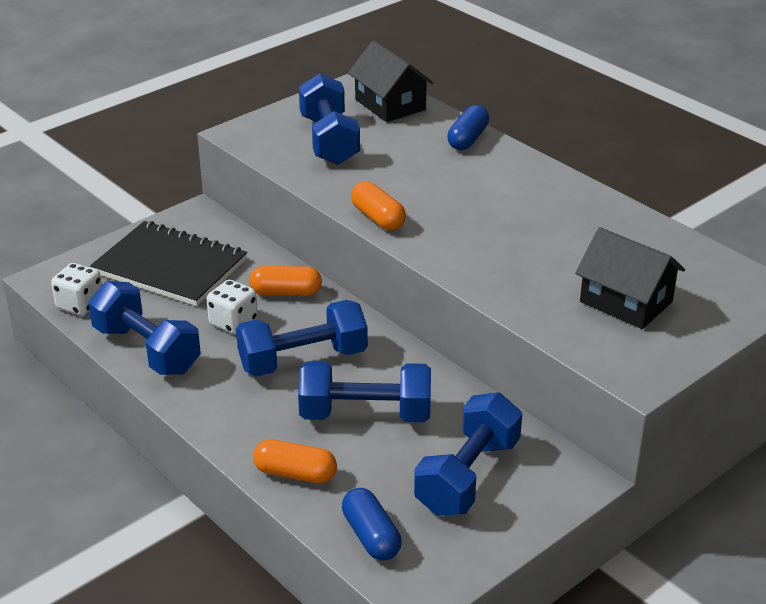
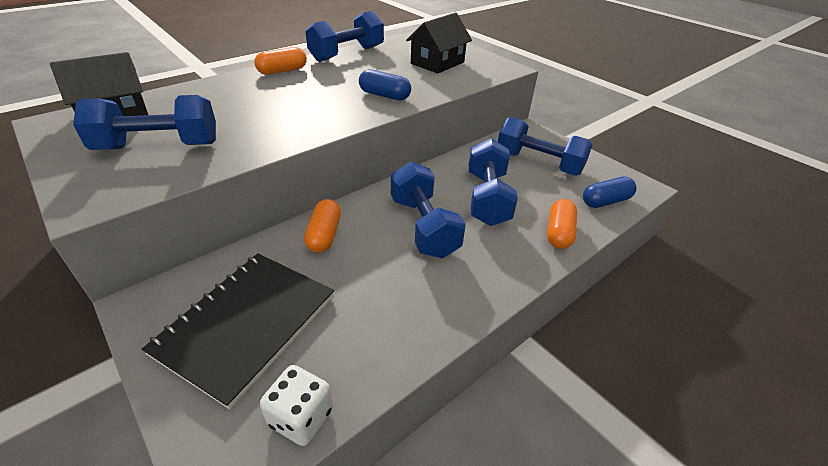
camera: 90 degrees left, 5 degrees up
(147, 349) = (403, 336): blue dumbbell -> blue dumbbell (347, 54)
(233, 322) = (364, 269): white dice -> none
(377, 218) = (316, 129): orange capsule -> orange capsule (282, 71)
(467, 139) = (210, 87): blue capsule -> blue capsule (384, 95)

